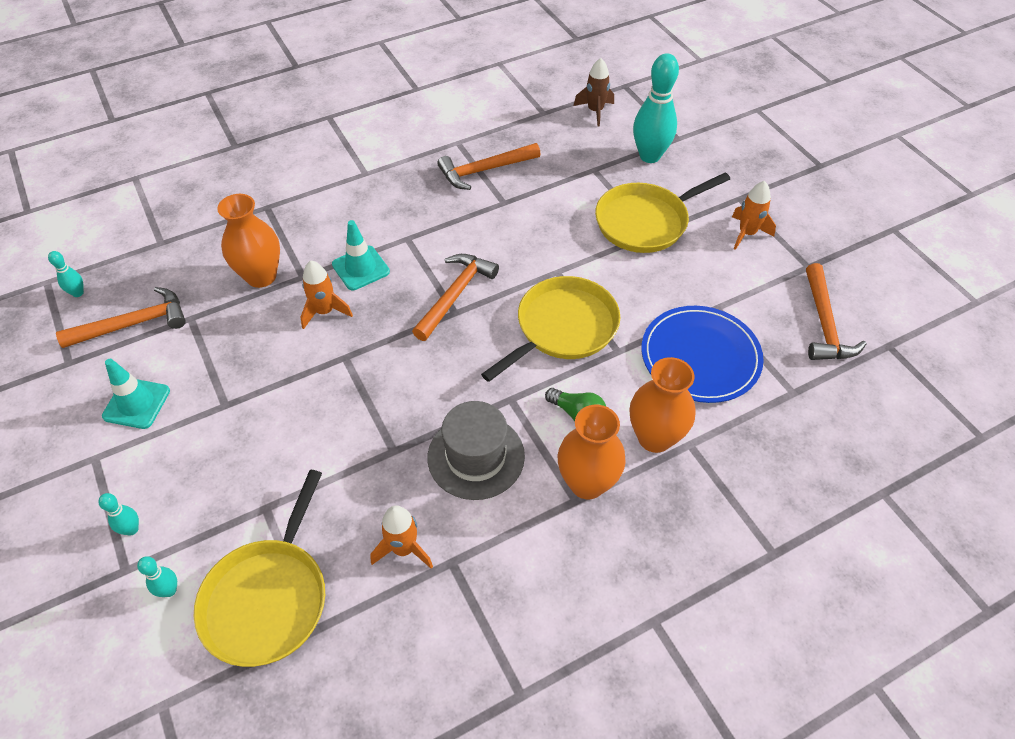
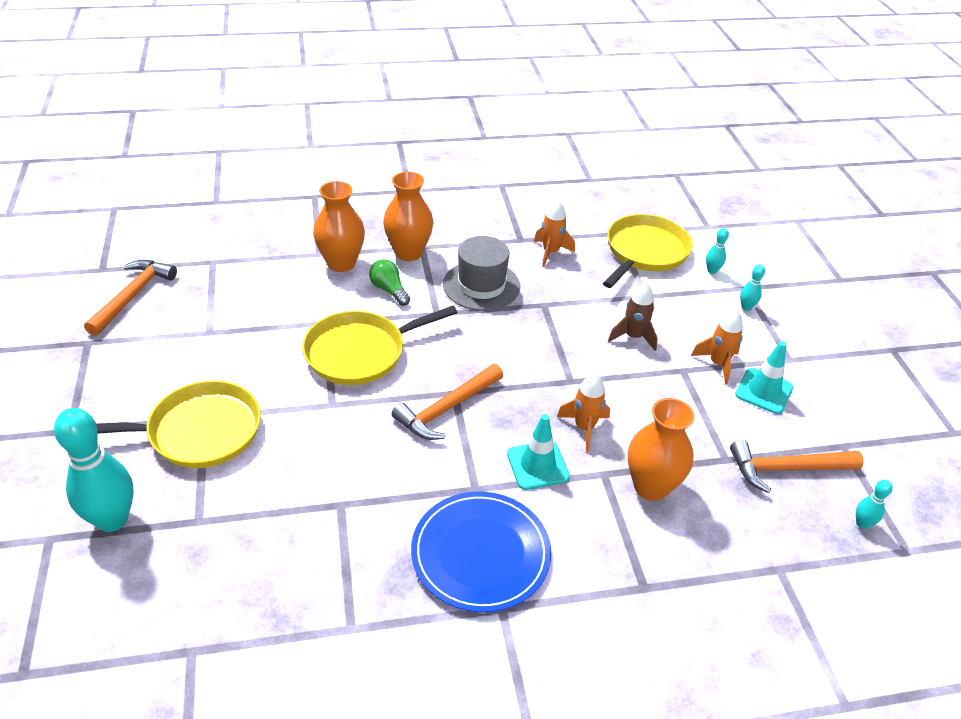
camera: 165 degrees left, 10 degrees down
(484, 170) = (339, 562): orange hammer -> none
(595, 111) = (114, 628): brown rocket -> brown rocket (633, 337)
(700, 356) = (260, 301): blue plate -> blue plate (480, 553)
(747, 233) = (107, 389): orange rocket -> orange rocket (718, 364)

